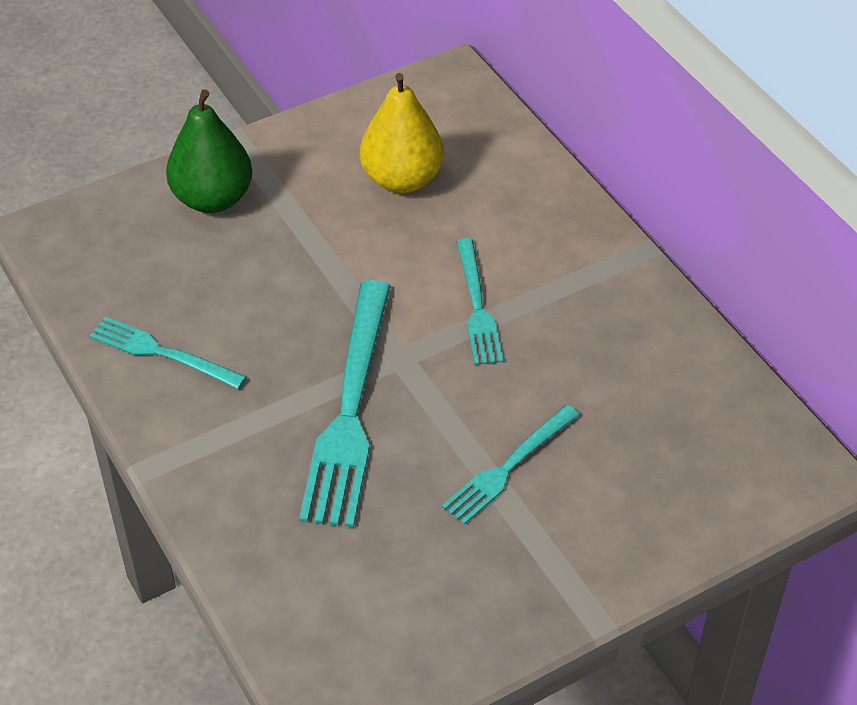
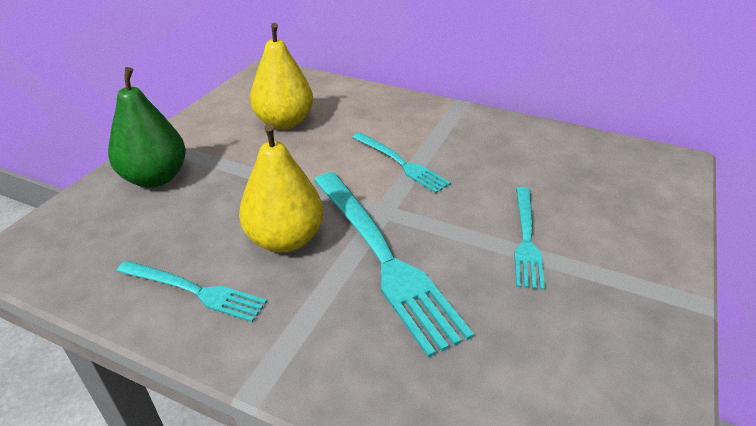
camera: 35 degrees left, 10 degrees down
(163, 353) = (194, 291): turquoise fork -> turquoise fork turned 150 degrees counterclockwise
(278, 341) = (285, 239): none -> yellow pear

